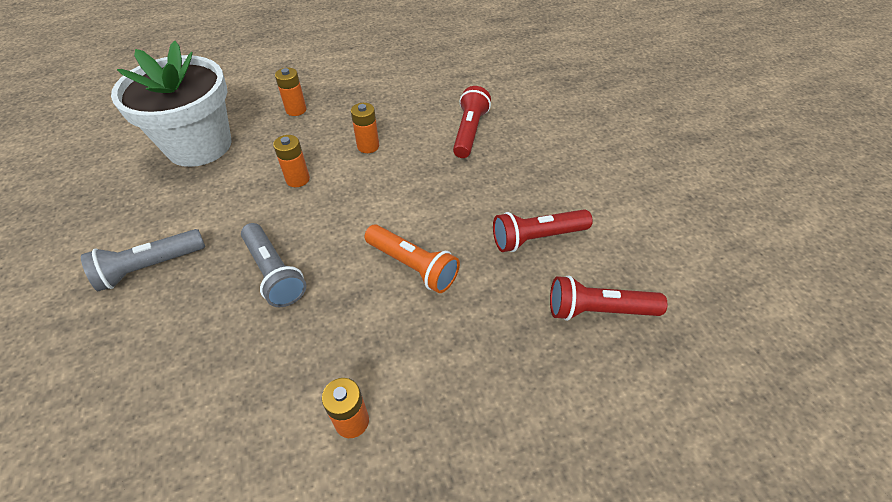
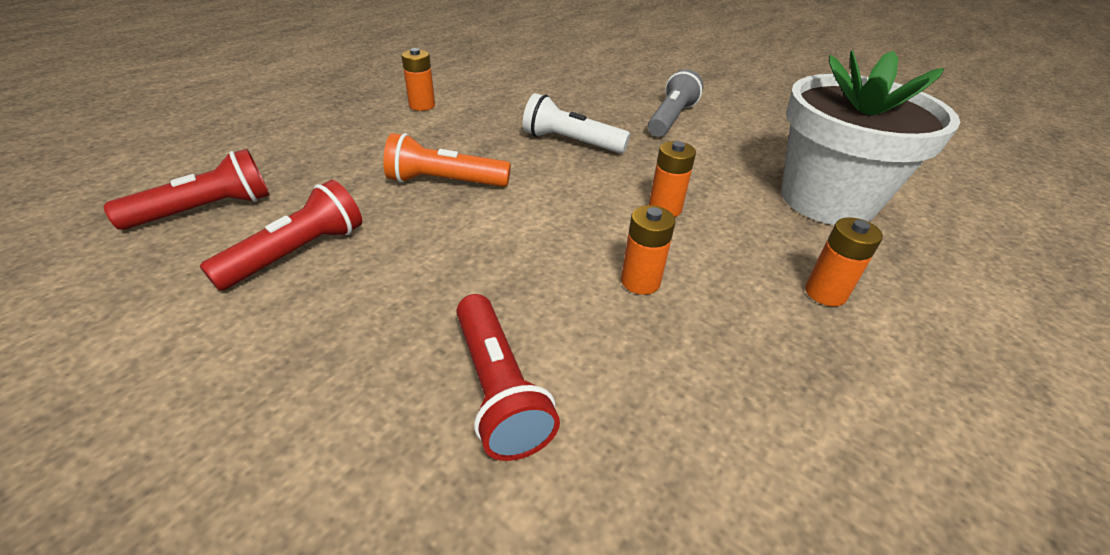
camera: 145 degrees right, 10 degrees down
(274, 273) = (571, 142): grey flashlight -> white flashlight

